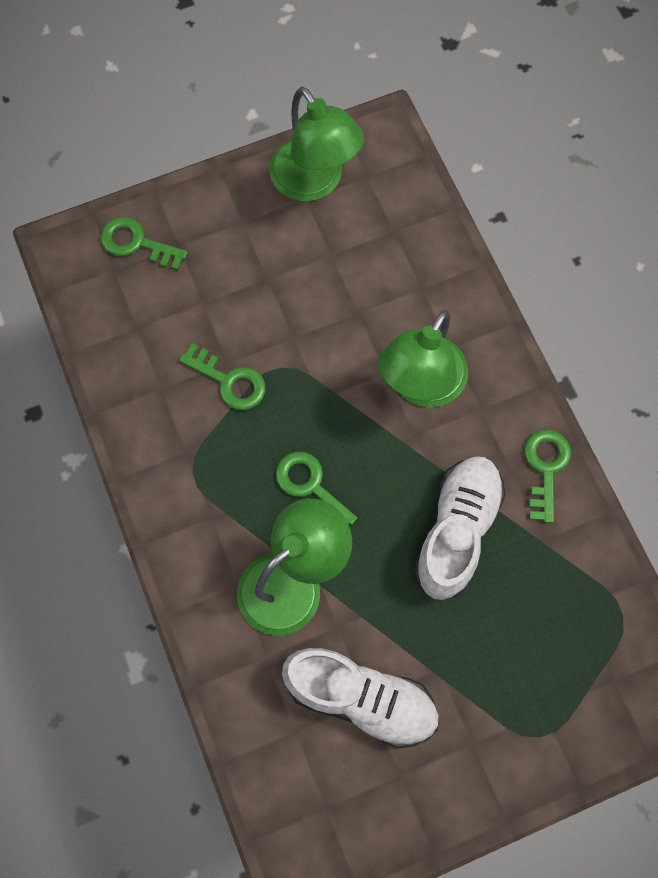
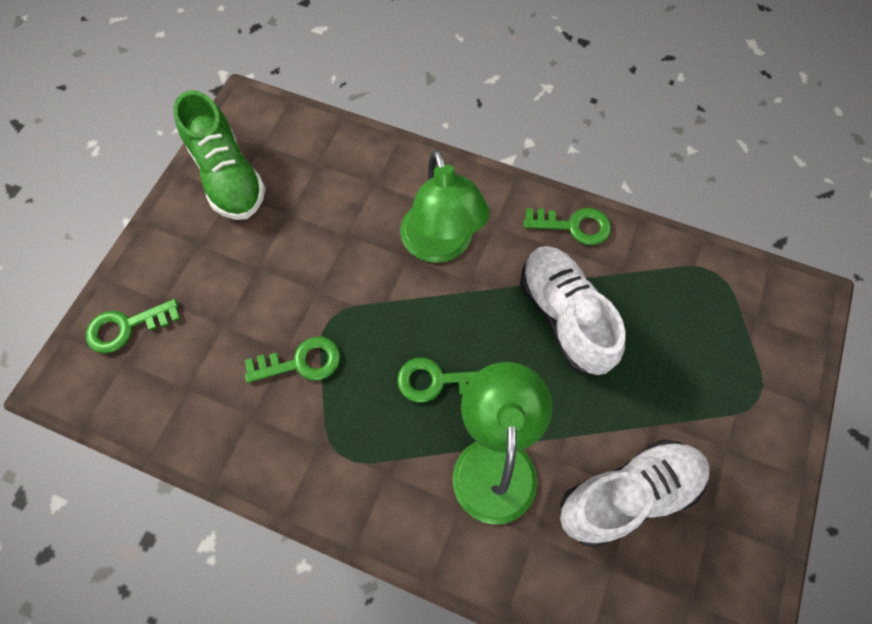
camera: 45 degrees left, 5 degrees down
(314, 182) = (228, 176): green lamp -> green shoe
(545, 468) = (573, 226): green key -> green key turned 135 degrees clockwise

